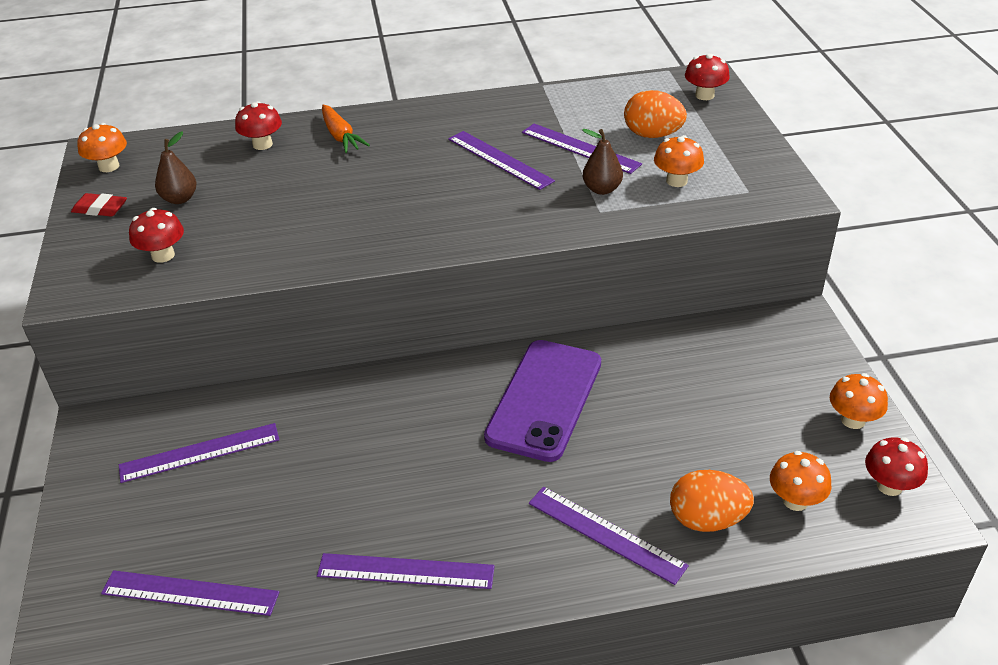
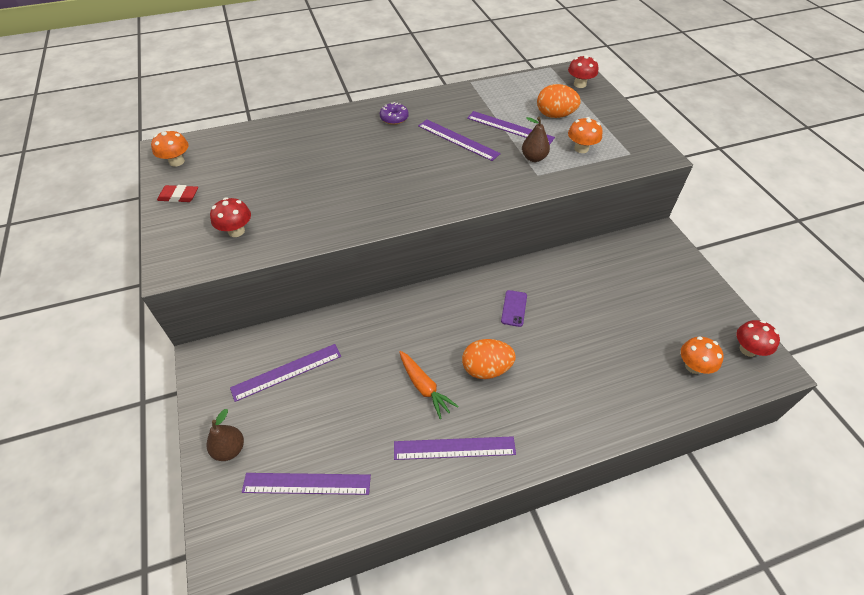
camera: 10 degrees left, 10 degrees up
(180, 199) = (237, 184): brown pear -> brown pear (229, 449)
(262, 144) = (287, 137): red mushroom -> none
(341, 136) = (341, 128): orange carrot -> orange carrot (424, 387)
(418, 127) = (394, 118): none -> purple donut
(544, 399) = (514, 308): purple phone -> purple phone, size x0.41
(606, 534) = (580, 404): purple ruler -> none
(707, 520) = (642, 386): orange egg -> orange egg (486, 369)
(853, 420) = (712, 305): orange mushroom -> none

